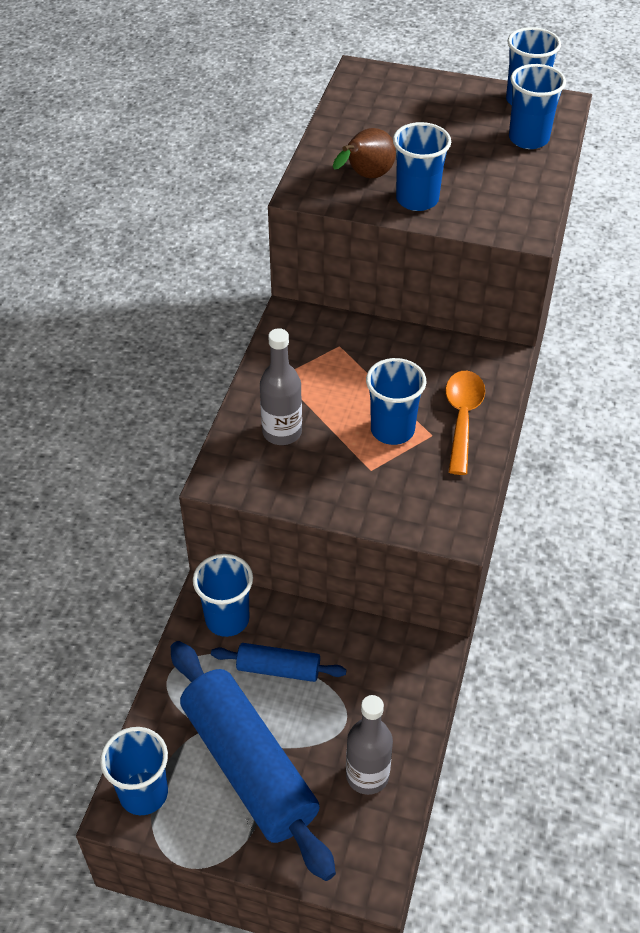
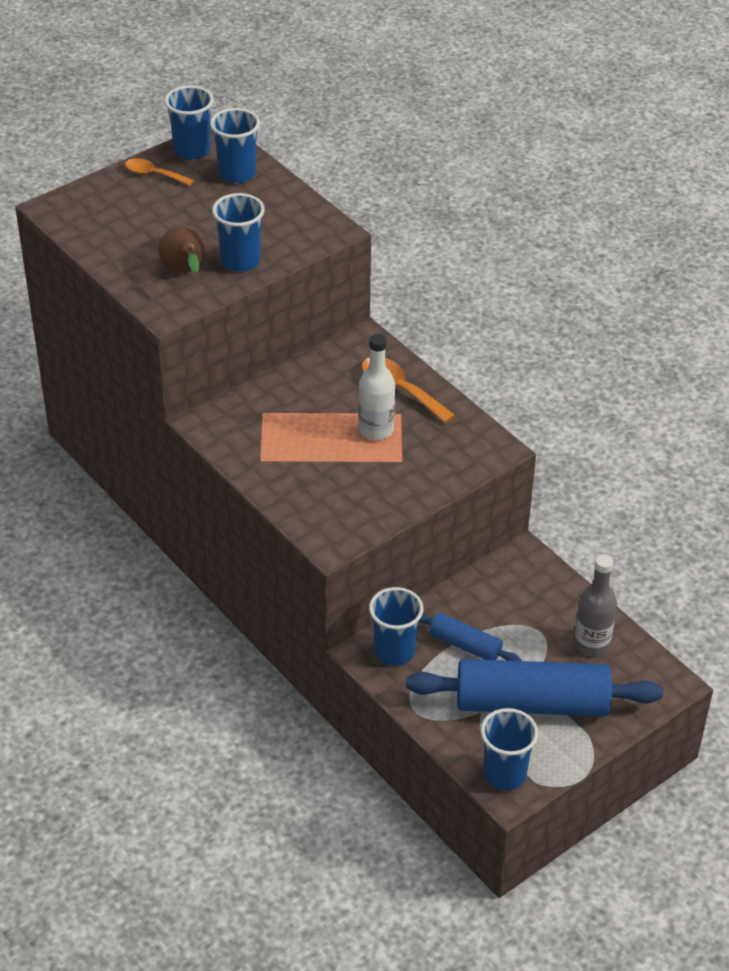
camera: 55 degrees left, 5 degrees down
(278, 669) = (465, 645): blue rolling pin -> blue rolling pin turned 75 degrees clockwise
(282, 432) = (319, 488): grey bottle -> none
(392, 430) = (376, 430): blue cup -> white bottle
(468, 98) = (154, 174): none -> orange spoon

